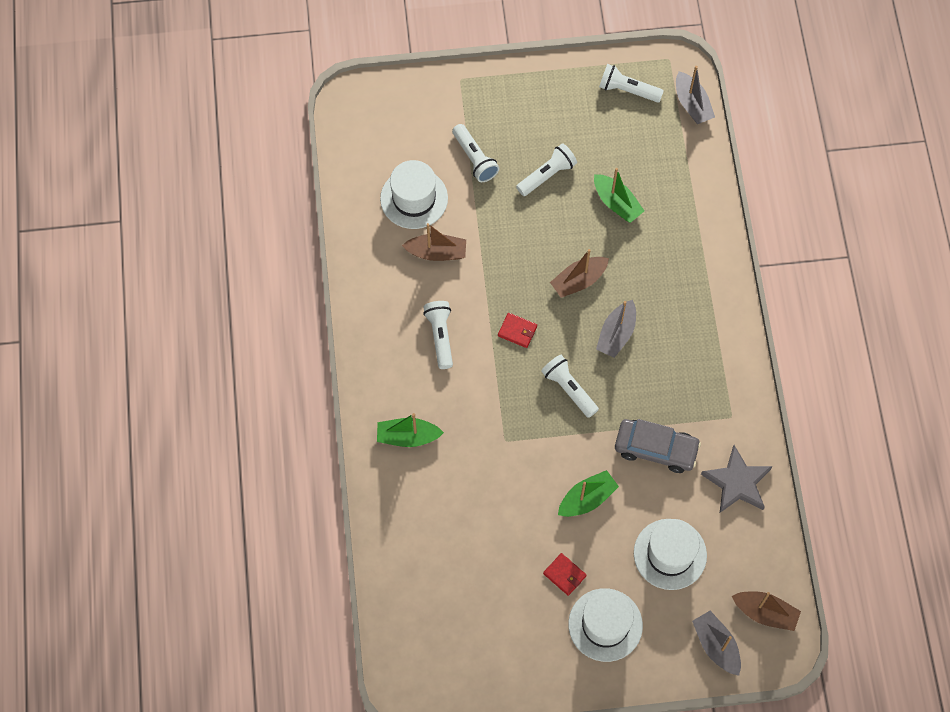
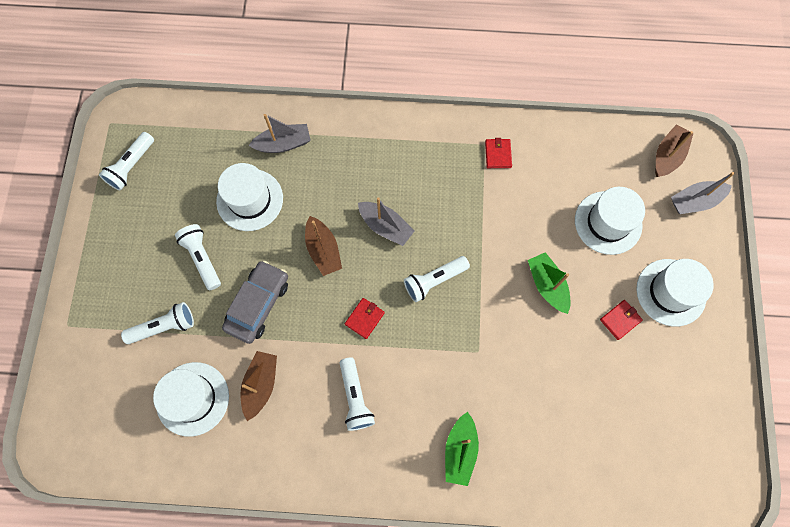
camera: 80 degrees left, 5 degrees up
(440, 336) = (355, 397): white flashlight -> white flashlight turned 105 degrees counterclockwise
(616, 203) = (250, 200): green boat -> white hat
(656, 449) = (506, 214): grey car -> grey car (258, 304)
(692, 104) = (164, 113): grey boat -> grey boat (283, 144)
(723, 432) = (498, 154): none -> red wallet
(737, 482) = (546, 153): grey star -> none

